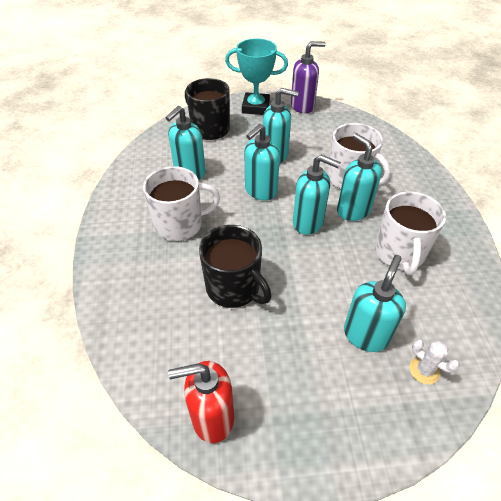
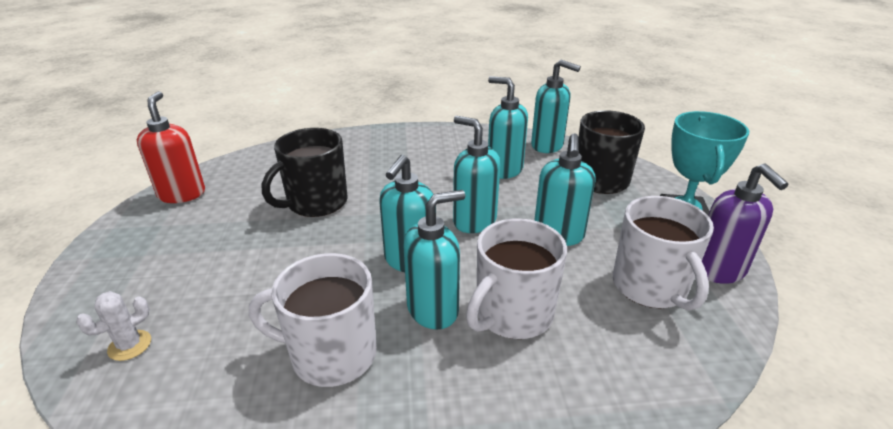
camera: 90 degrees right, 15 degrees down
(180, 224) = (415, 168): white mug -> white mug (650, 287)
(366, 335) = (208, 297): turquoise soap dispenser -> turquoise soap dispenser (547, 145)

